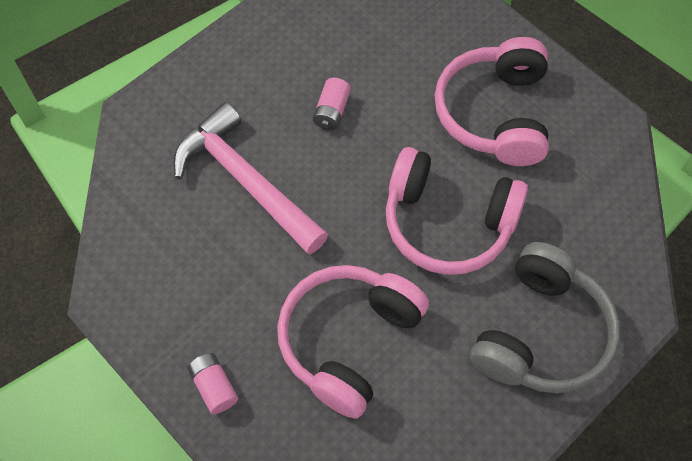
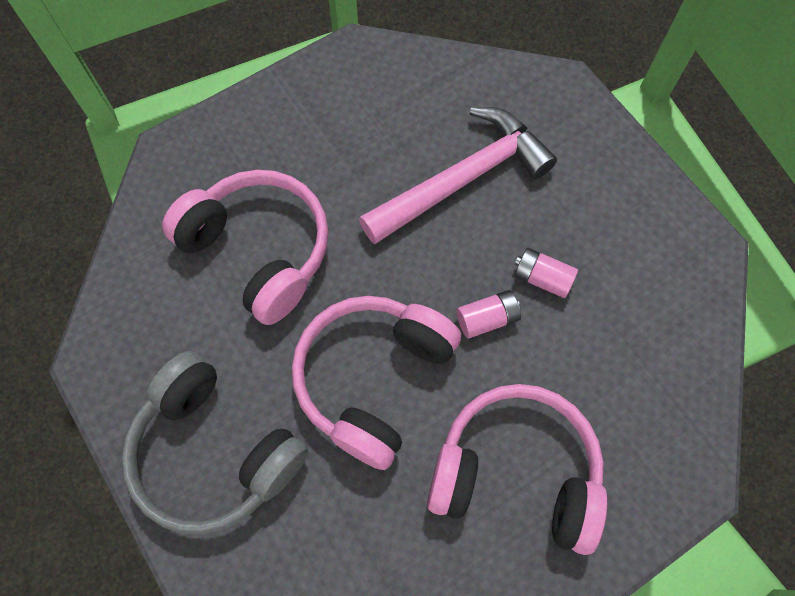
camera: 100 degrees right, 5 degrees up
(214, 387) = (245, 128): pink battery -> pink battery (487, 319)

